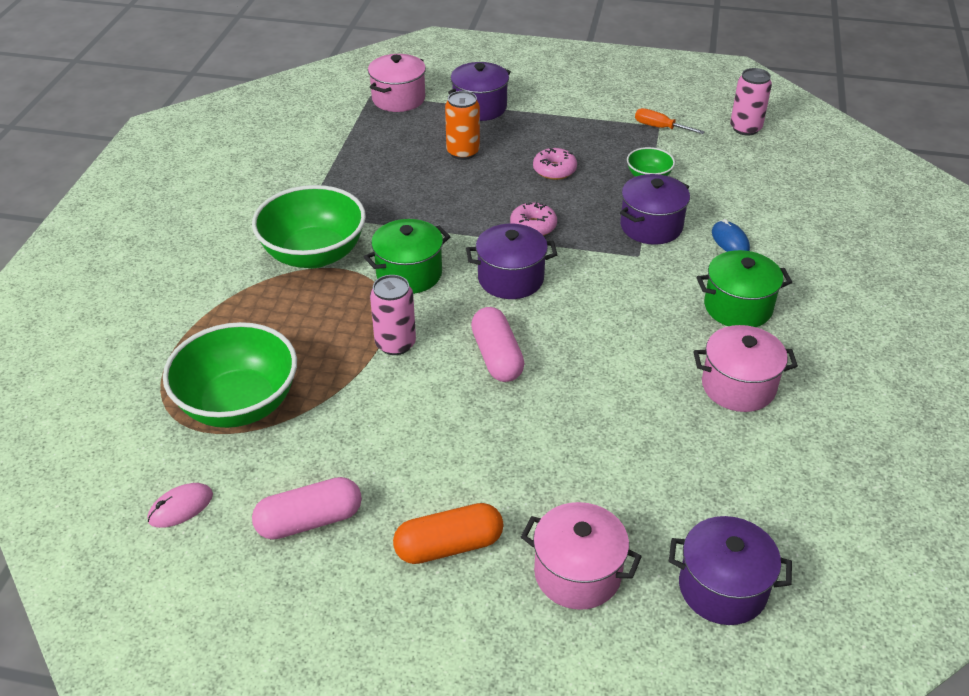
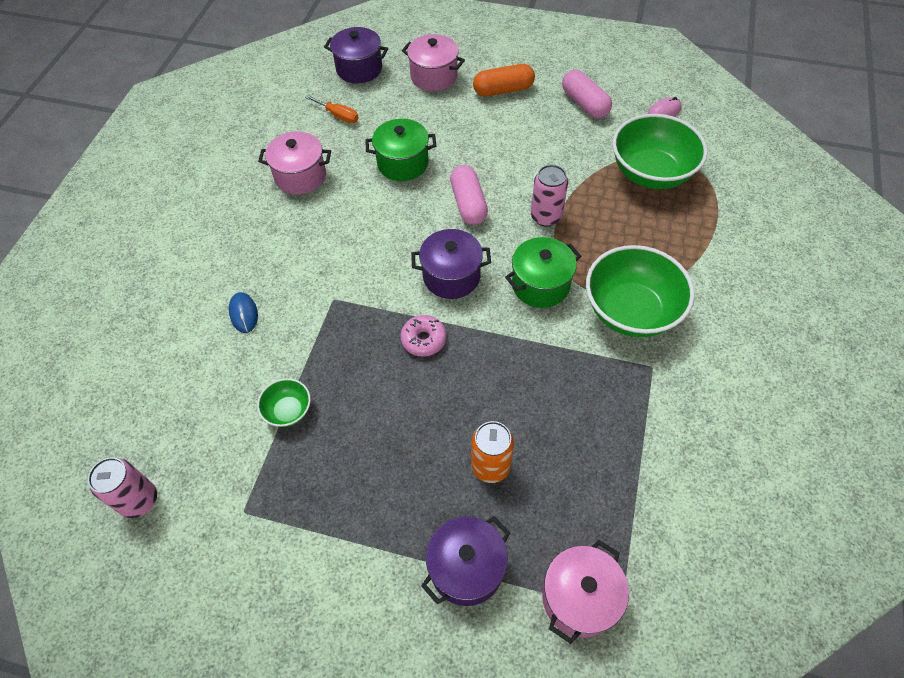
camera: 175 degrees left, 15 degrees up
(309, 521) = (584, 103): pink capsule -> pink capsule turned 75 degrees clockwise
(554, 170) = (388, 427): pink donut -> none
(651, 226) = (310, 335): purple pot -> none
(659, 127) = (243, 507): orange screwdriver -> orange screwdriver (338, 116)
(738, 307) = (270, 241): green pot -> green pot (403, 163)

